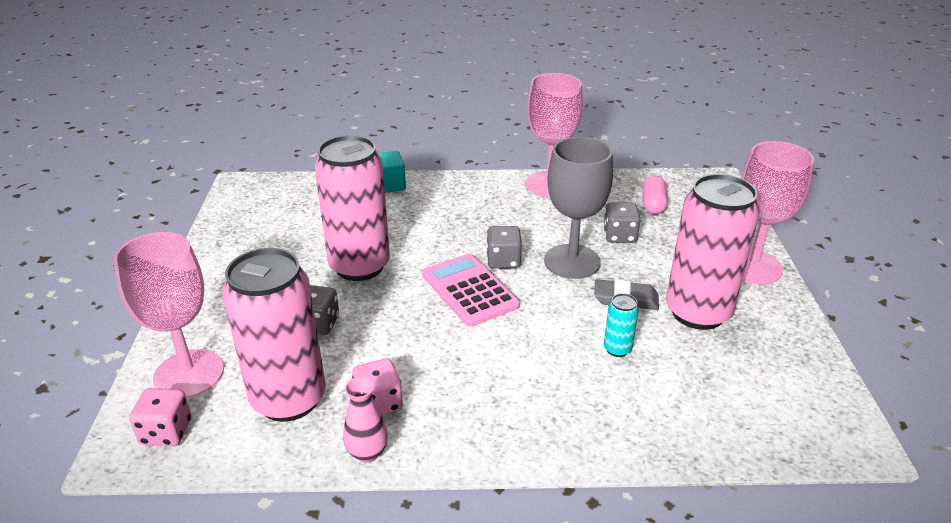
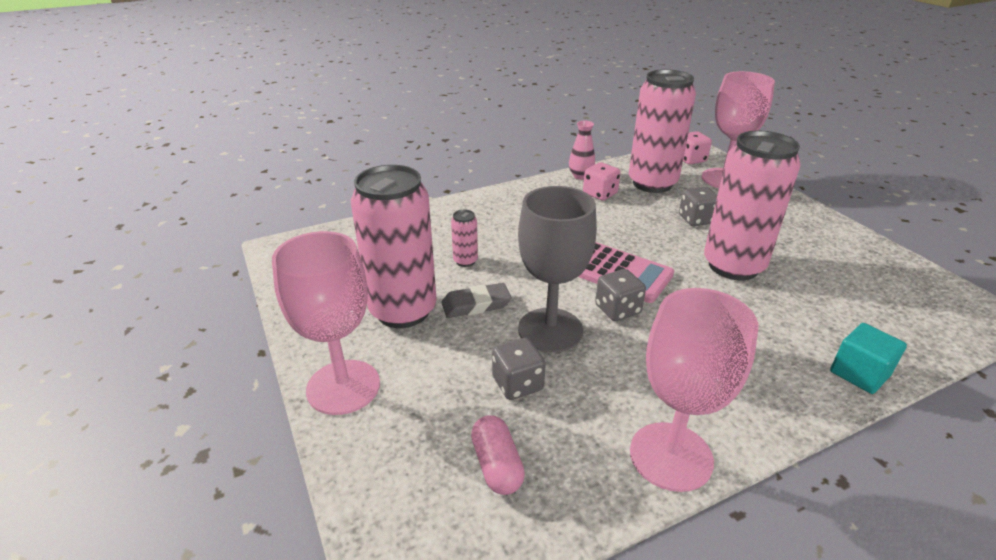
camera: 155 degrees right, 0 degrees up
(617, 349) = (465, 261): turquoise can -> pink can

